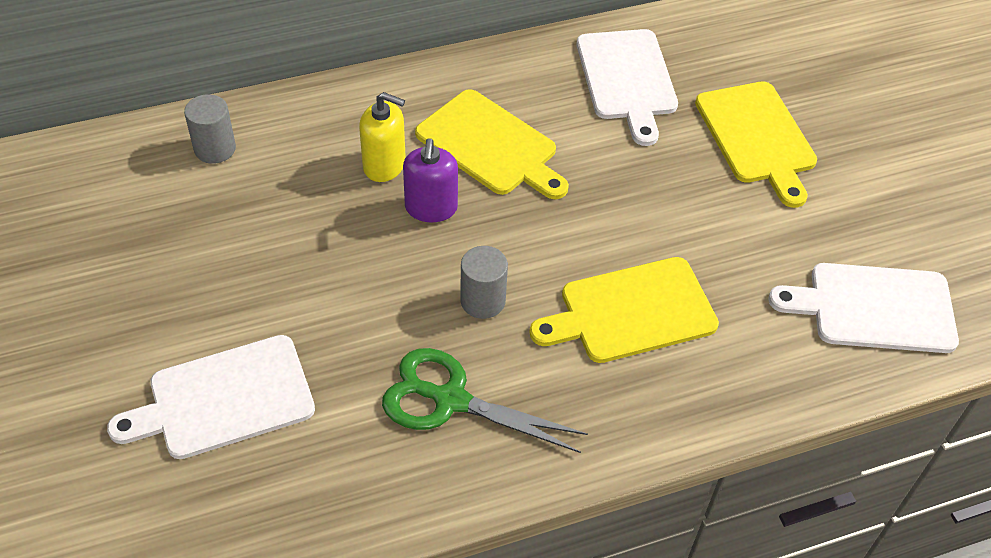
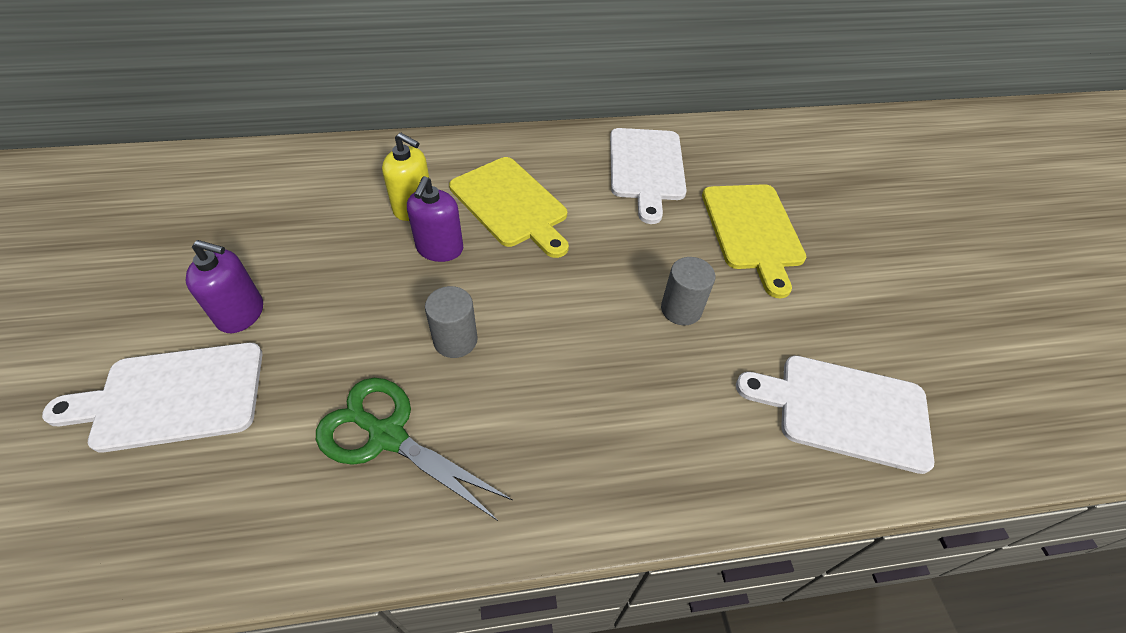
camera: 10 degrees right, 0 degrees up
(215, 149) = (278, 175): grey cylinder -> grey cylinder (681, 309)
(251, 308) = (241, 313): none -> purple soap dispenser
(631, 312) = (595, 374): yellow cutting board -> none

